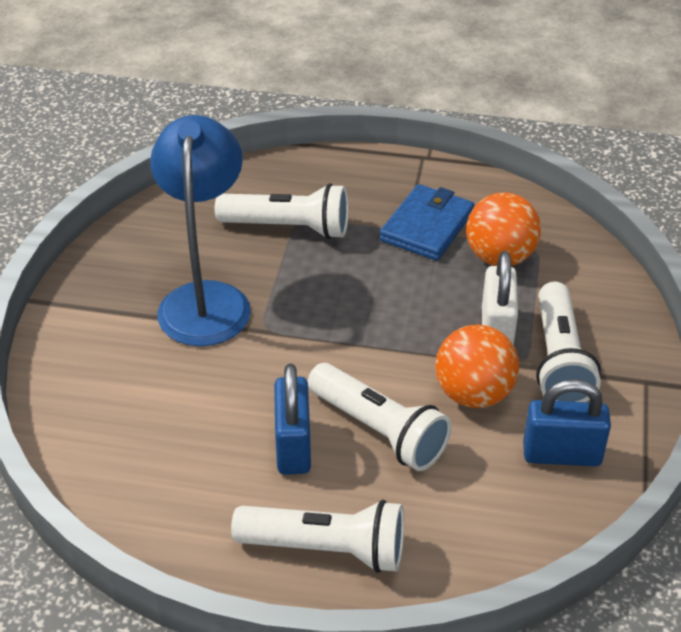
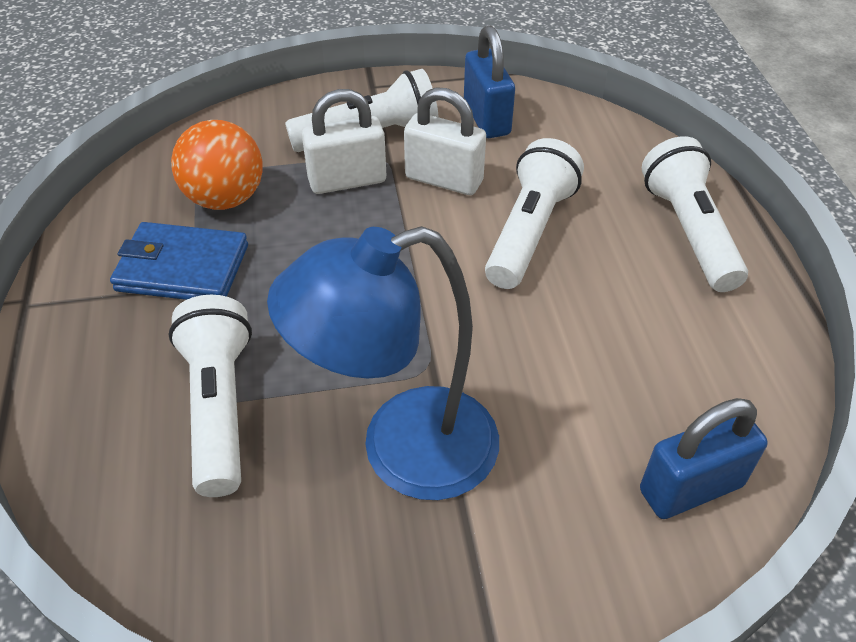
camera: 110 degrees left, 5 degrees up
(293, 446) = (590, 288): blue padlock -> blue padlock (691, 488)
(473, 394) = (444, 180): orange ball -> white padlock

